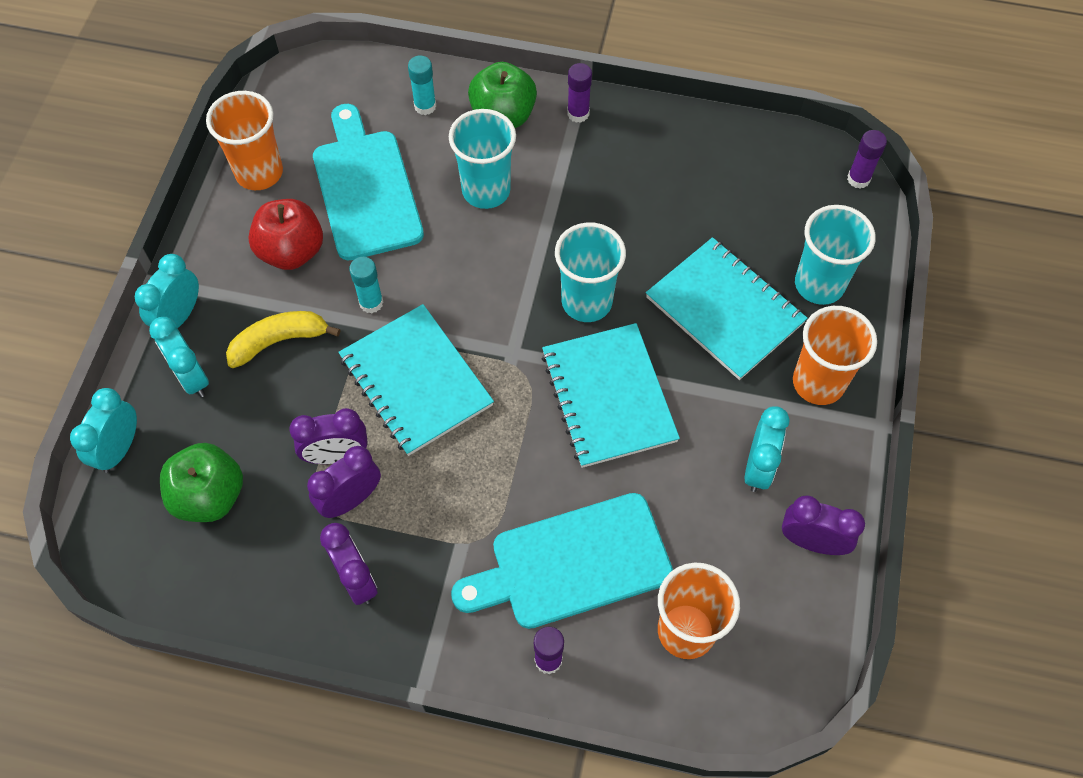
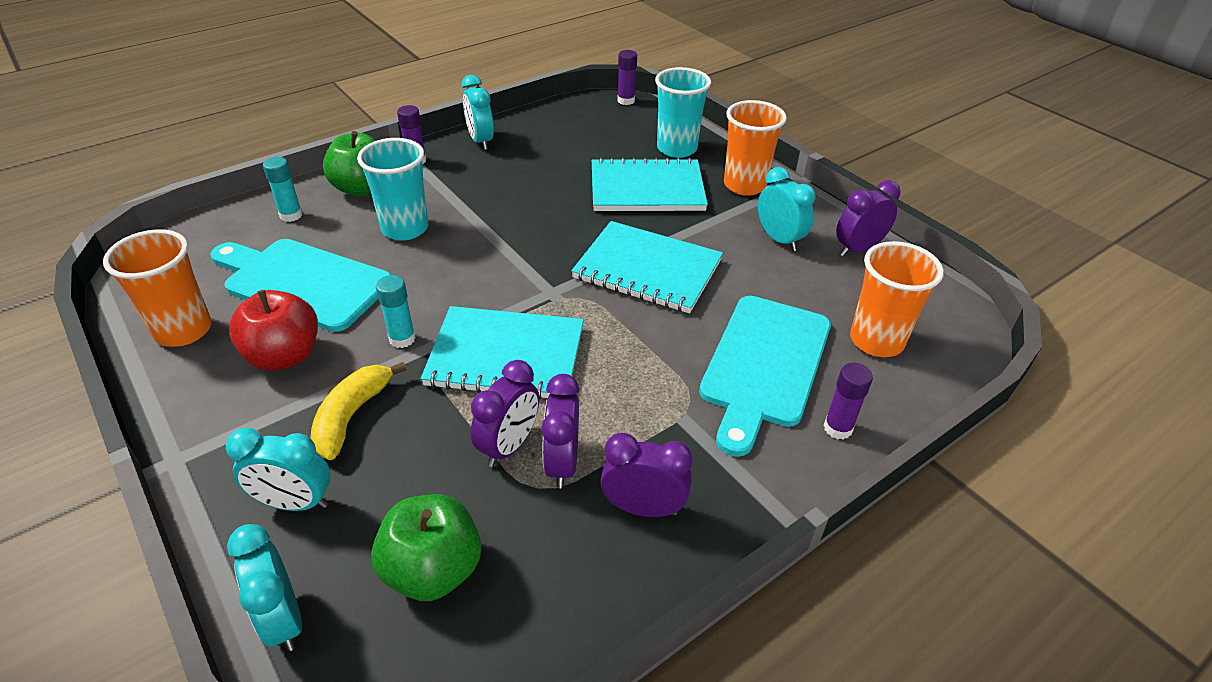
camera: 50 degrees left, 20 degrees down
(179, 316) = (222, 471): turquoise clock -> turquoise clock (480, 141)
(586, 302) = (560, 237): turquoise cup -> none

